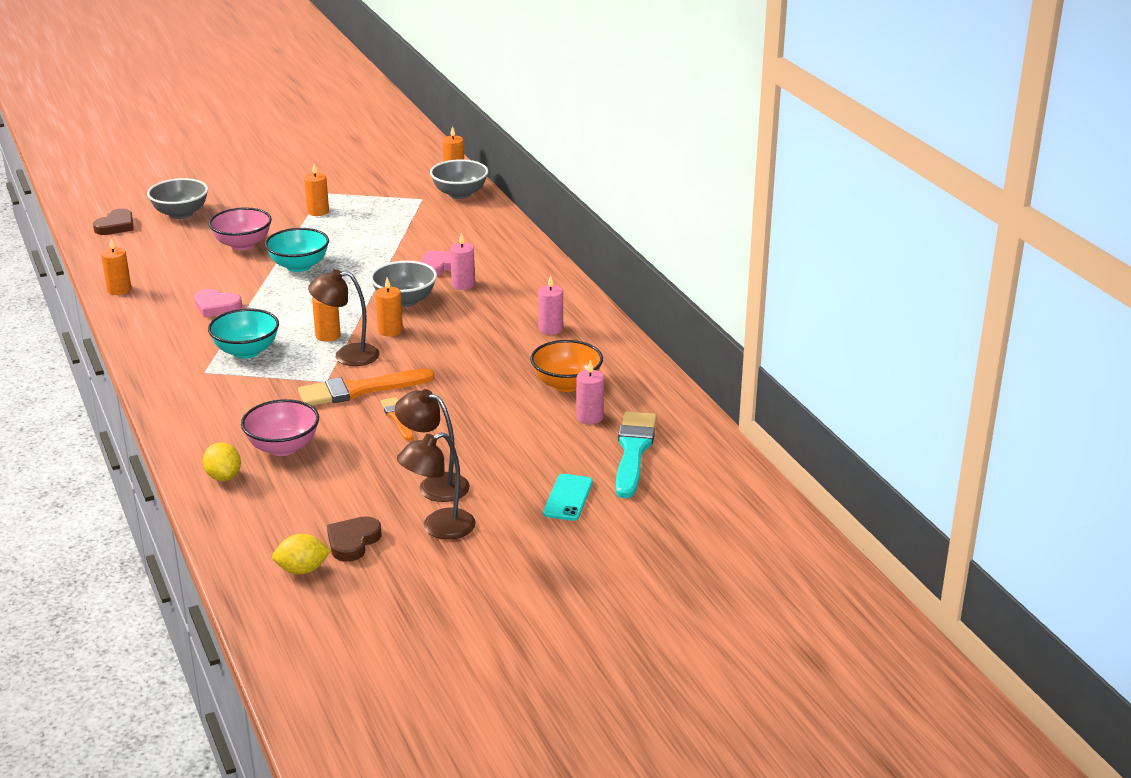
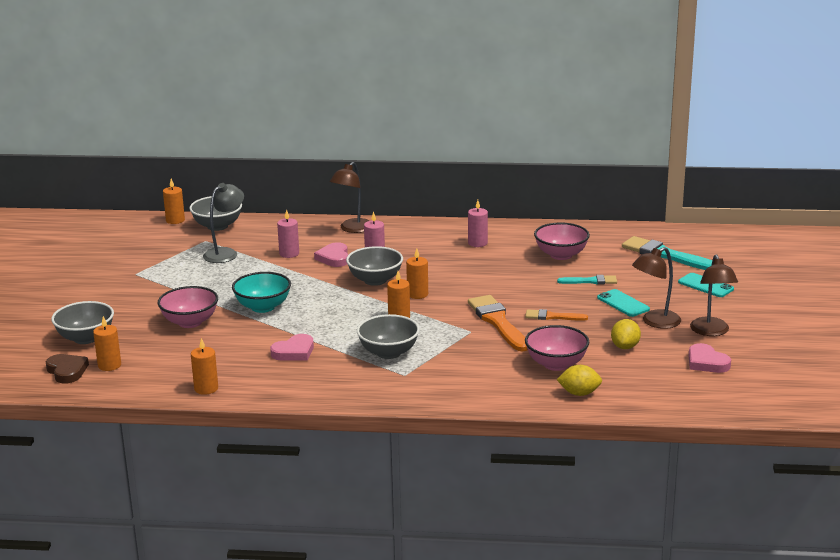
camera: 60 degrees left, 5 degrees down
(246, 351) = (388, 352): turquoise bowl -> grey bowl
(302, 570) = (729, 386): yellow lemon -> yellow lemon (625, 347)
(318, 212) = (170, 282): orange candle -> orange candle (109, 365)
(347, 355) = (439, 316): brown lamp -> brown lamp (352, 229)
(353, 542) = (706, 362): brown heart -> pink heart
(359, 390) = (497, 322): orange brush -> orange brush turned 150 degrees clockwise
(402, 215) = (225, 253): none -> grey lamp
(468, 453) = (623, 303): none -> turquoise phone
(511, 419) = (590, 281): none -> turquoise brush
(566, 384) = (561, 255): orange bowl -> pink bowl
(589, 417) = (611, 258): pink candle -> pink candle (289, 254)

